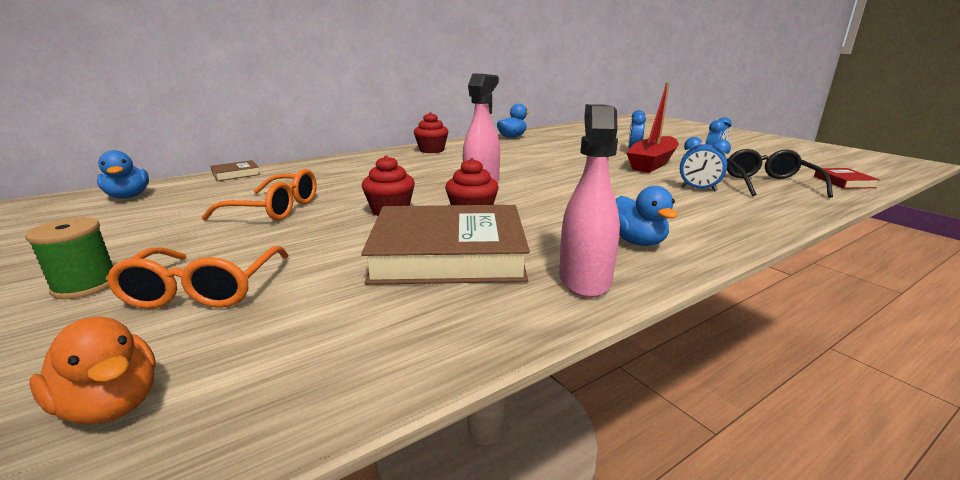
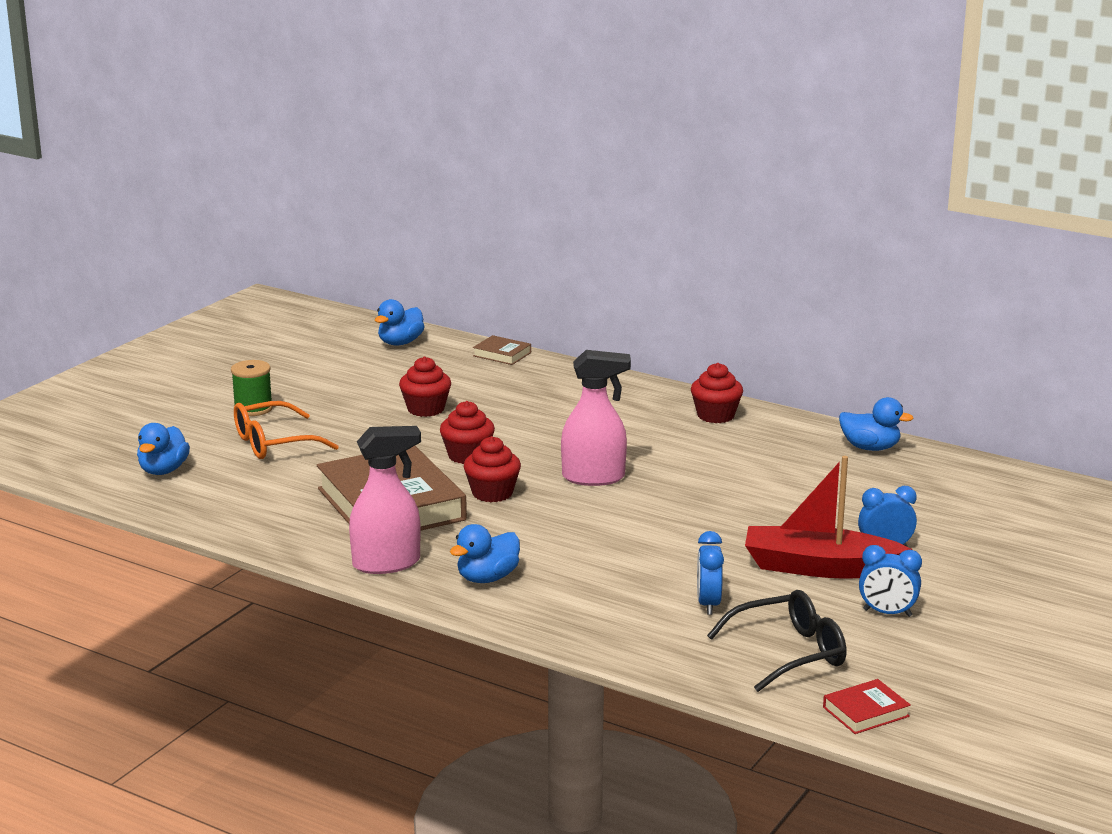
camera: 65 degrees right, 0 degrees up
(111, 405) = (163, 470): orange duck -> blue duck
(275, 209) = (426, 409): orange glasses -> red cupcake

